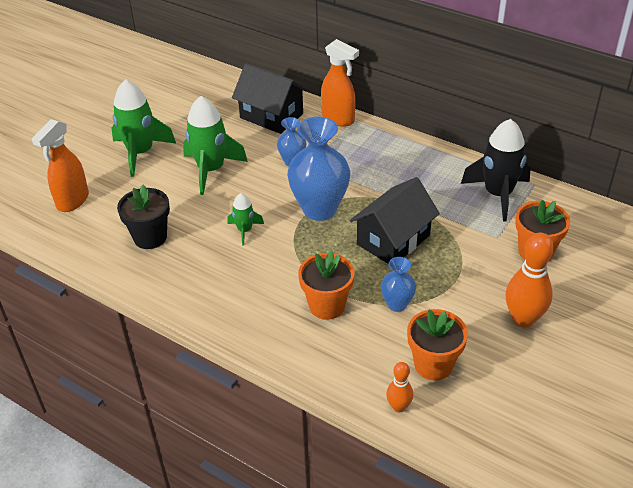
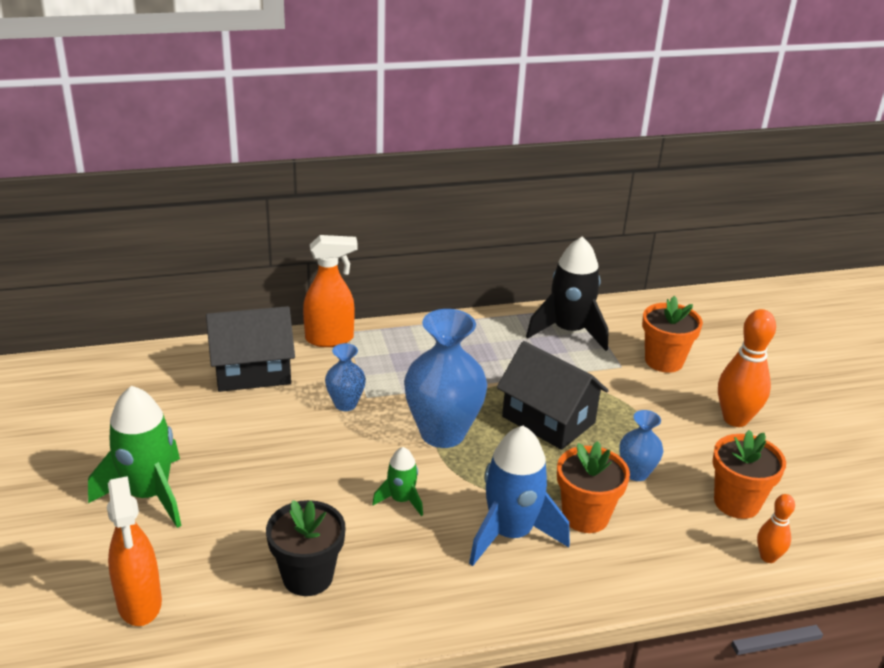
camera: 50 degrees left, 10 degrees down
(211, 170) = (268, 462): green rocket -> none
(272, 285) = (510, 533): none -> blue rocket
(393, 240) = (548, 420): black house -> black house turned 45 degrees counterclockwise

